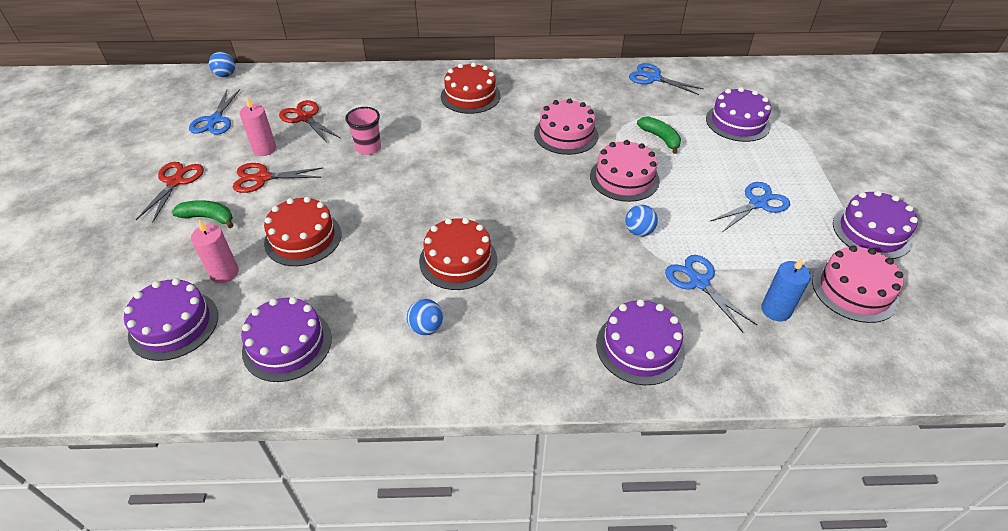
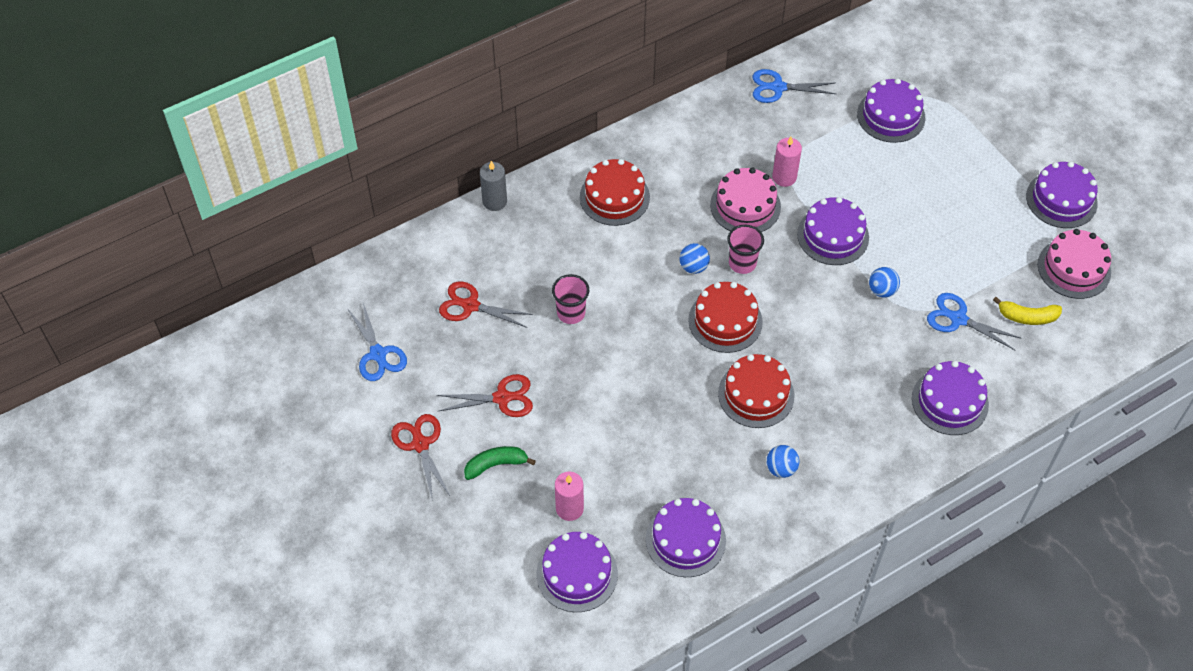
camera: 30 degrees left, 10 degrees up
(225, 75) = (321, 289): blue ball -> blue ball (693, 267)
(262, 178) = (502, 398): red scissors -> red scissors turned 150 degrees counterclockwise
(264, 149) = (468, 364): pink candle -> pink candle (784, 177)
(303, 238) = (604, 441): red cake -> red cake (725, 321)
(385, 71) = (494, 201): none -> grey candle
(530, 168) = (742, 263): none -> pink cup
(624, 178) = (833, 236): pink cake -> purple cake
(660, 138) = (834, 170): green banana -> none
(757, 203) = (959, 211): blue scissors -> none
(776, 310) = (1027, 317): blue candle -> yellow banana

